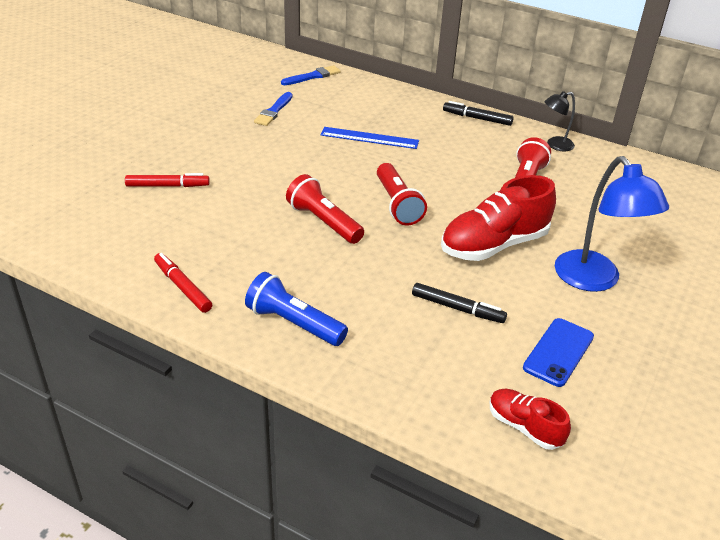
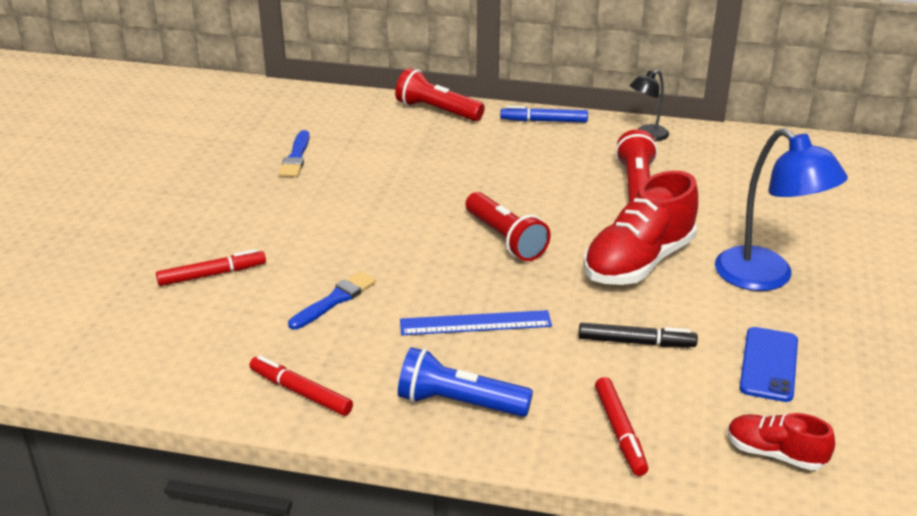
camera: 15 degrees left, 5 degrees down
(313, 76) = (321, 106): blue brush -> blue brush (334, 300)
(323, 222) = (429, 278): red flashlight -> red flashlight (437, 111)
(369, 138) = (430, 167): blue ruler -> blue ruler (475, 323)
(406, 377) = (620, 432): none -> red marker
(477, 118) = (544, 121): black marker -> blue marker

